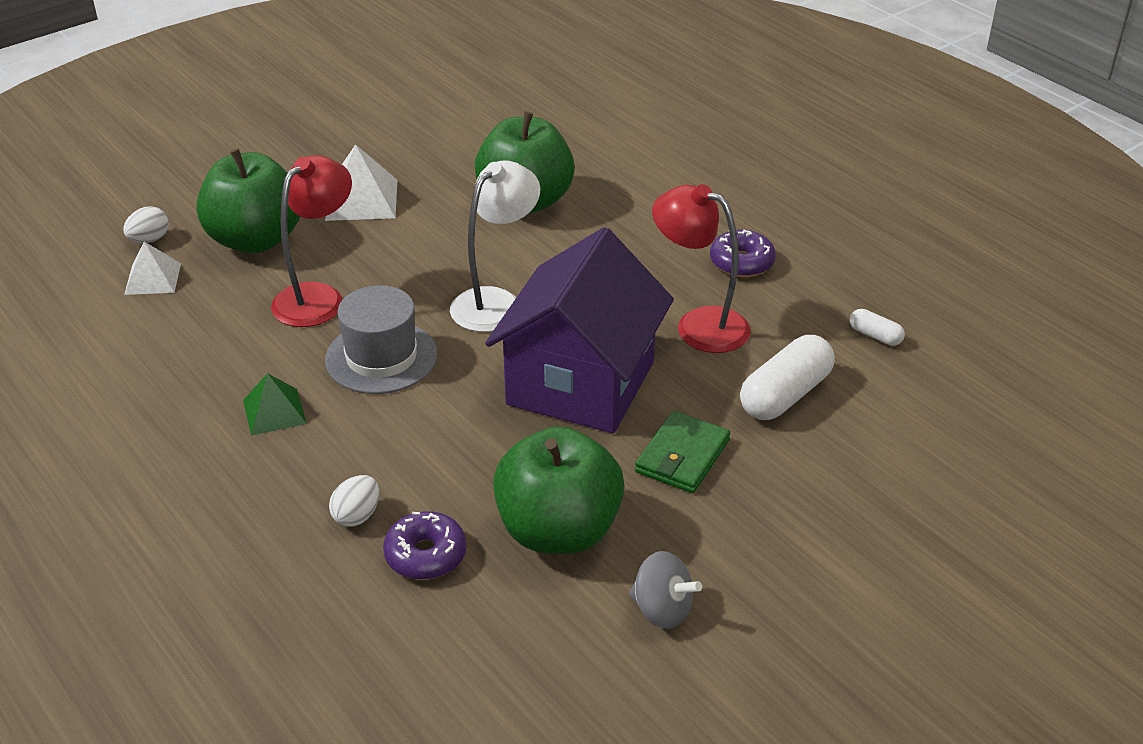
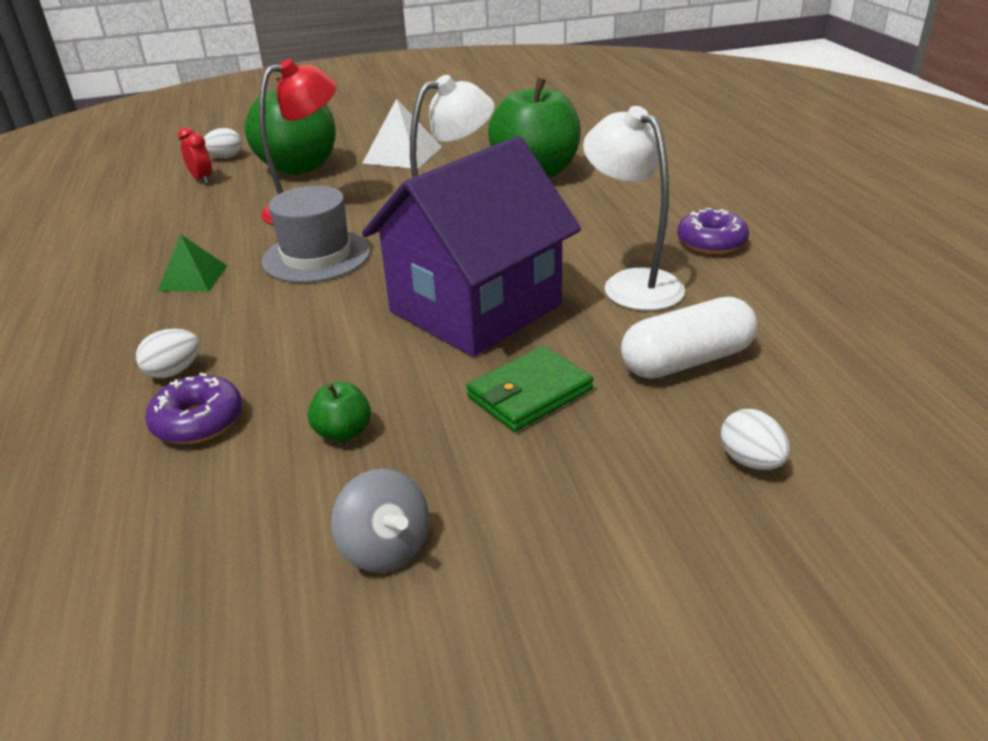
camera: 25 degrees right, 5 degrees down
(153, 278) = (202, 179): white pyramid -> red clock
(558, 530) = (343, 432): green apple -> green apple, size x0.41
(699, 325) = (631, 283): red lamp -> white lamp
(872, 471) = (750, 461): none -> white egg
(875, 336) = (828, 327): white capsule -> none

